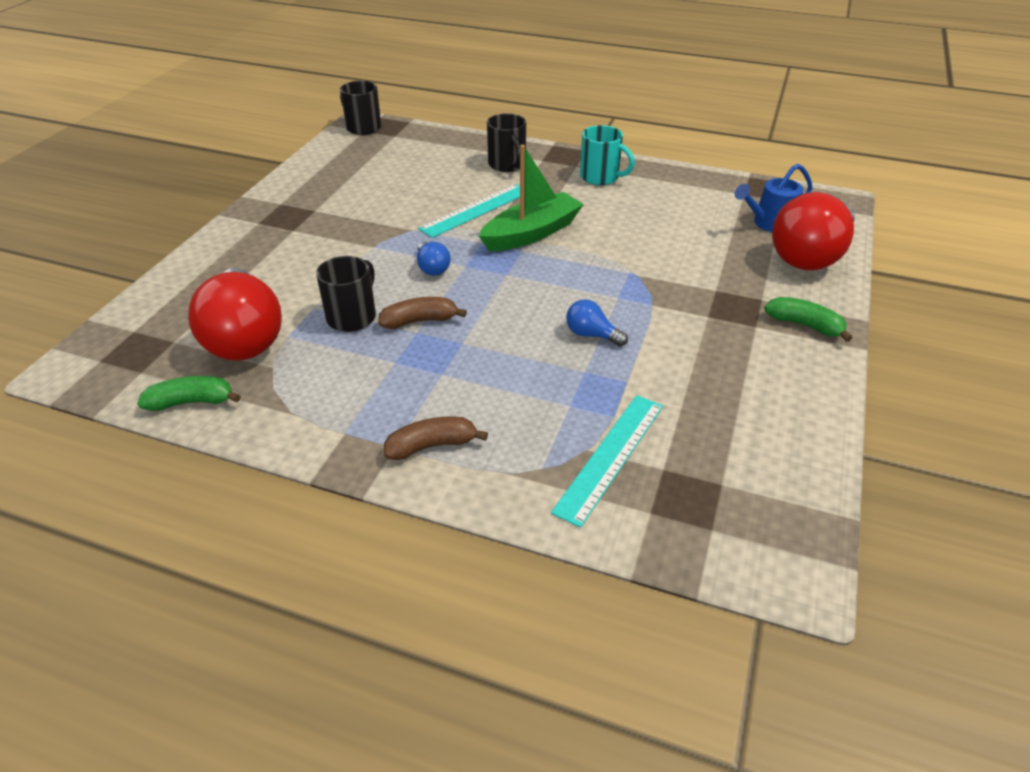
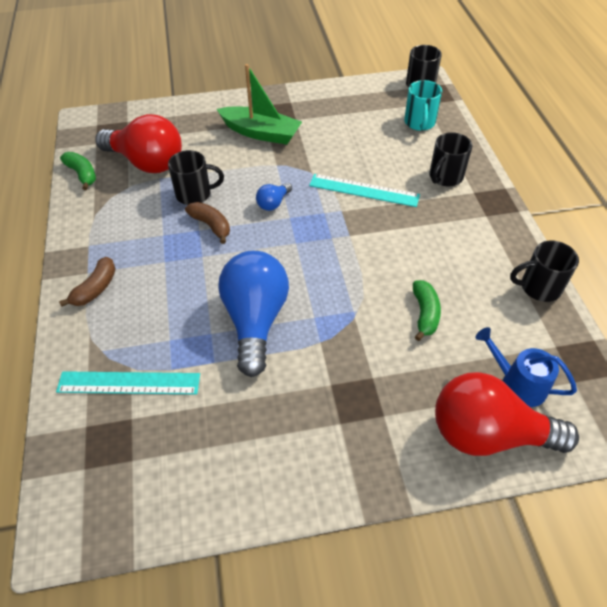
camera: 60 degrees right, 10 degrees up
(244, 337) = (147, 162): red light bulb -> red light bulb turned 105 degrees counterclockwise
(432, 446) = (95, 288): brown banana -> brown banana turned 75 degrees clockwise
(532, 233) = (359, 233): green boat -> green boat (261, 133)
(591, 335) = (255, 320): blue light bulb -> blue light bulb, size x2.28
(600, 177) = (482, 237): turquoise mug -> turquoise mug (419, 123)
(679, 176) = (539, 287): none -> black mug
(805, 325) = (367, 461): green banana -> green banana (424, 314)

